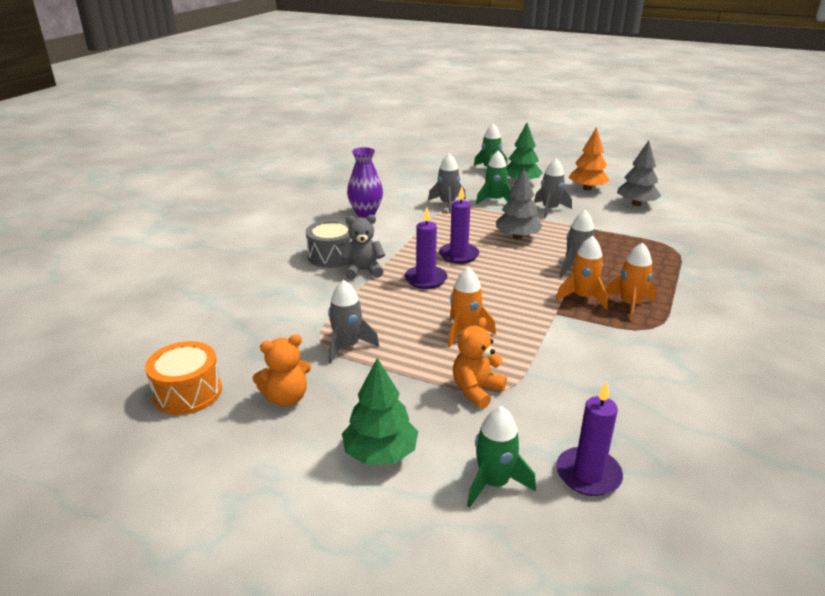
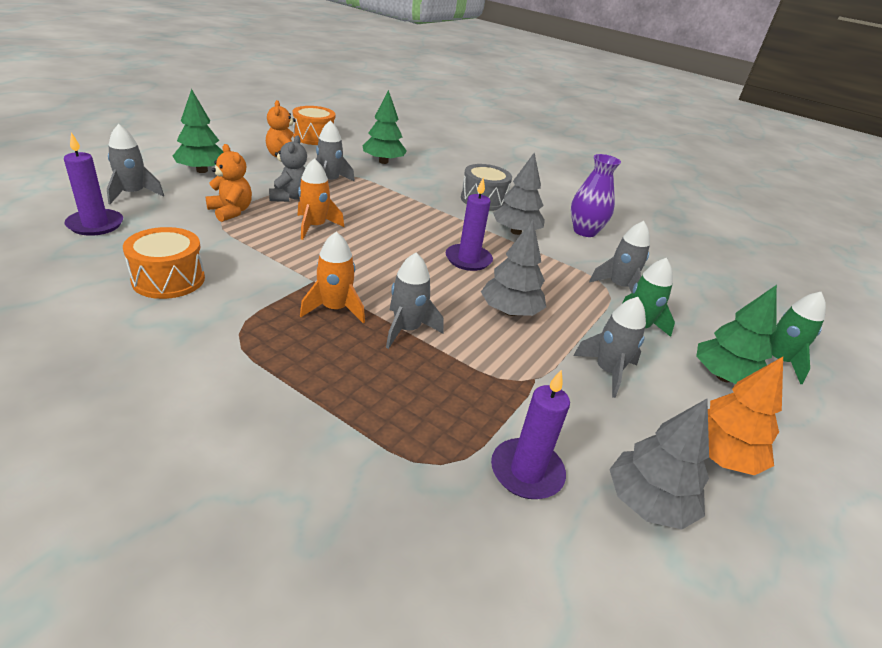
camera: 95 degrees right, 5 degrees up
(259, 322) = (383, 162): none -> green tree
(363, 271) = (449, 207): grey teddy bear -> grey teddy bear (290, 197)
(390, 239) = (516, 232): none -> grey tree
(425, 279) = (420, 231): purple candle -> purple candle (526, 472)
(494, 483) = (133, 194): green rocket -> grey rocket
(627, 382) = (168, 279): none -> orange drum
(630, 305) = (296, 337): orange rocket -> none

